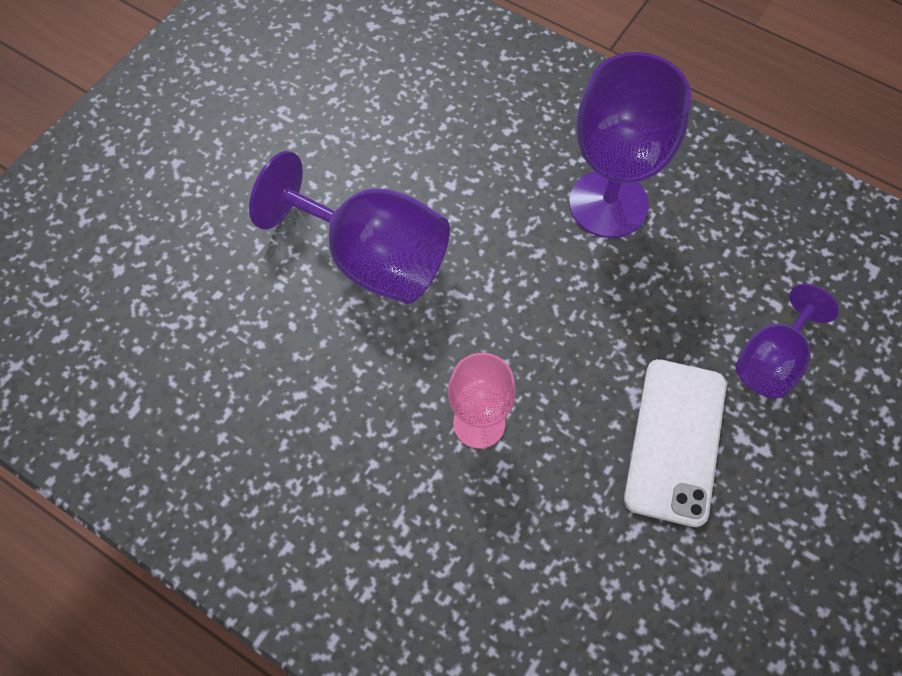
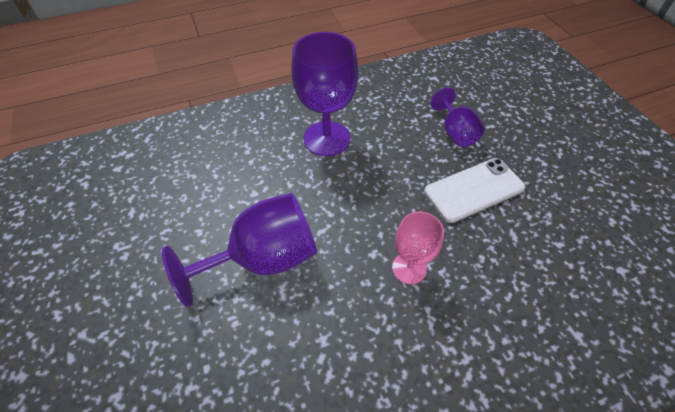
camera: 55 degrees left, 10 degrees down
(675, 441) = (474, 190): white phone -> white phone turned 75 degrees counterclockwise

